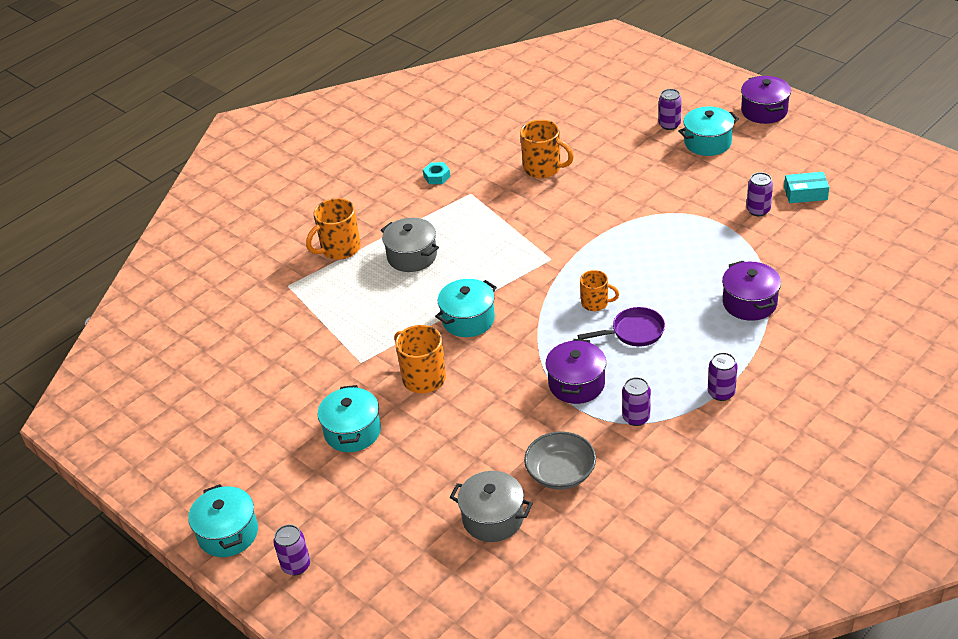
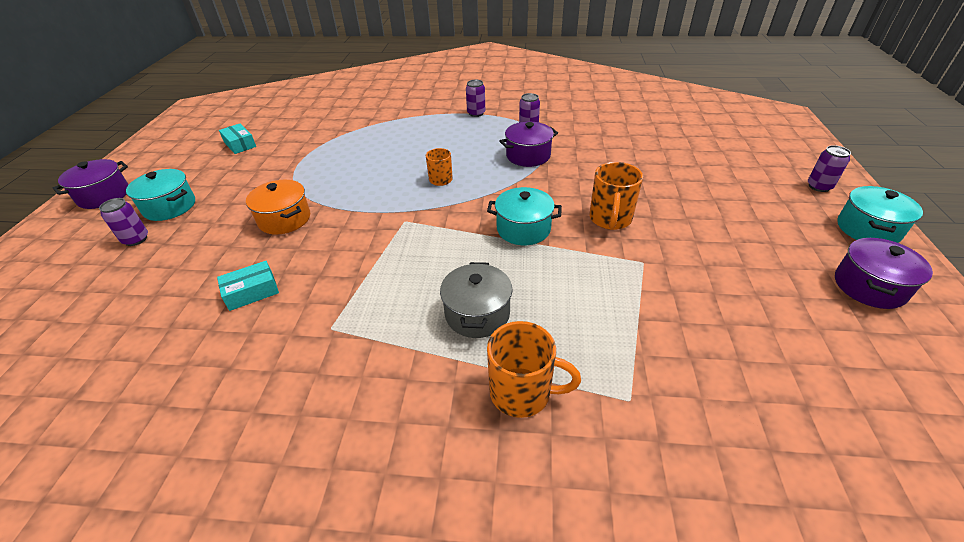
camera: 130 degrees left, 0 degrees up
(352, 431) = (704, 224): turquoise pot -> none
(437, 177) = (309, 383): turquoise nut -> none
(493, 518) = (664, 140): grey pot -> none
(543, 168) = (252, 292): orange mug -> turquoise box
(560, 473) = (602, 134): grey bowl -> none
(623, 197) = (284, 219): none -> orange pot
(634, 332) = (455, 154): purple pan -> none
(749, 303) = (385, 128): purple pot -> purple pot (869, 286)
(758, 210) = (272, 155): purple can -> none

